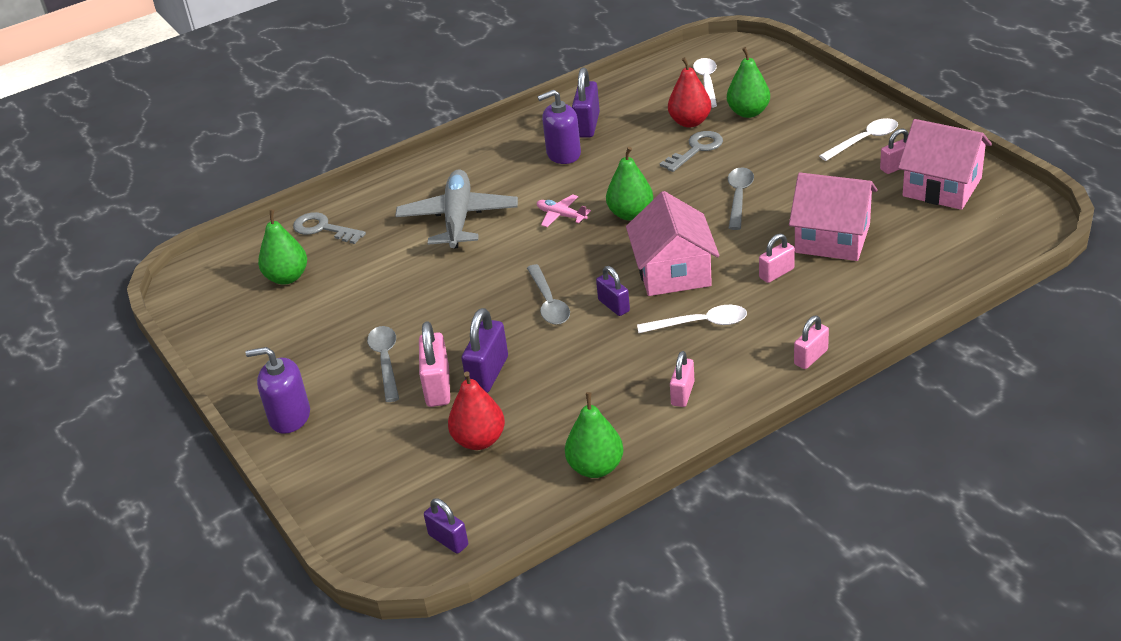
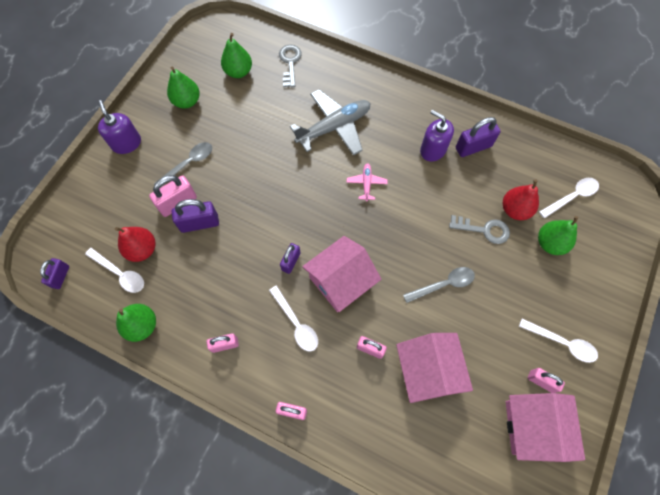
camera: 55 degrees right, 30 degrees up
(497, 472) = (120, 273): none -> white spoon
(548, 303) = (277, 222): grey spoon -> none
(630, 214) = (389, 224): green pear -> green pear (187, 101)

